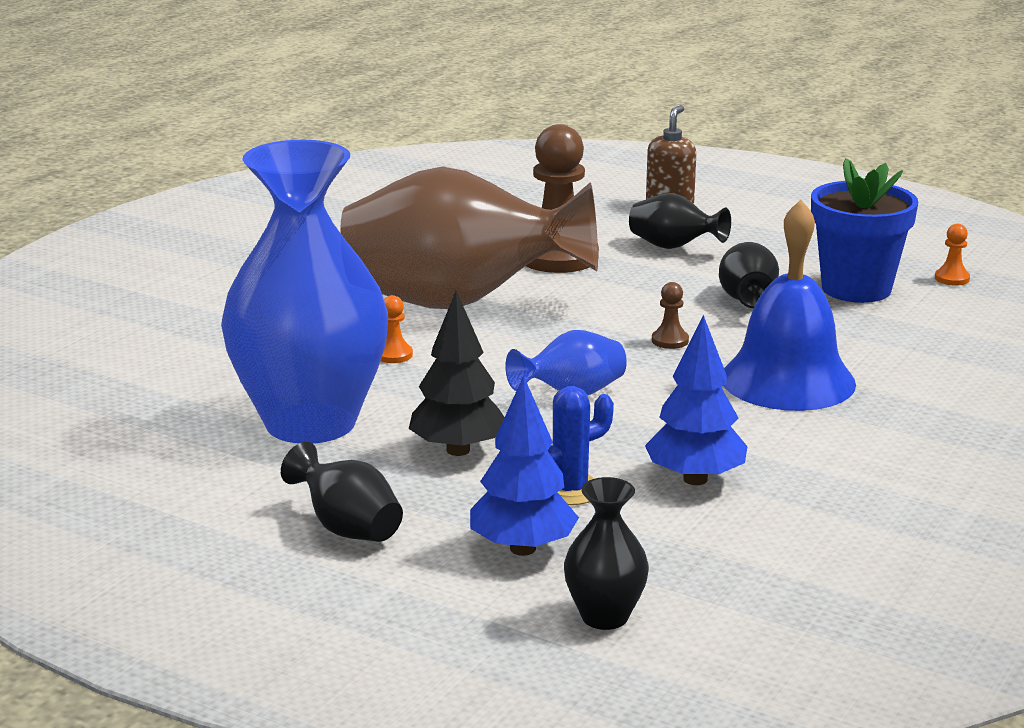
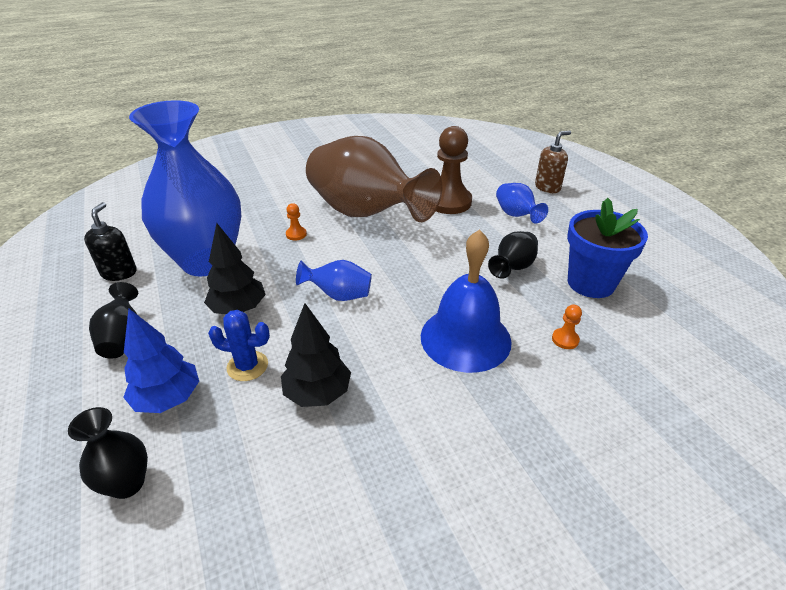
camera: 35 degrees right, 15 degrees up
(190, 478) = (119, 273): none -> black soap dispenser
(670, 341) = (435, 279): brown pawn -> none
(673, 247) = (516, 215): black vase -> blue vase
(695, 479) = (317, 393): blue tree -> black tree
(952, 278) = (666, 299): orange pawn -> orange pawn (565, 339)

